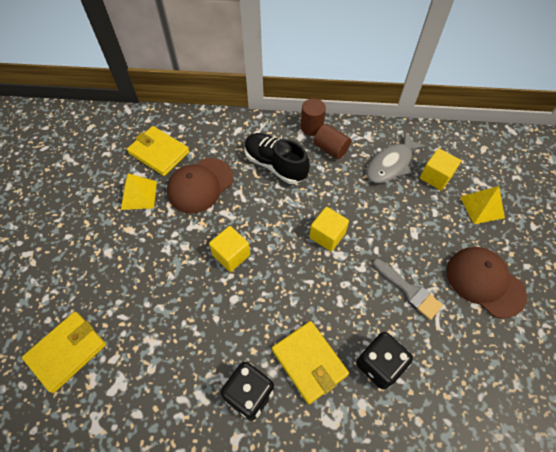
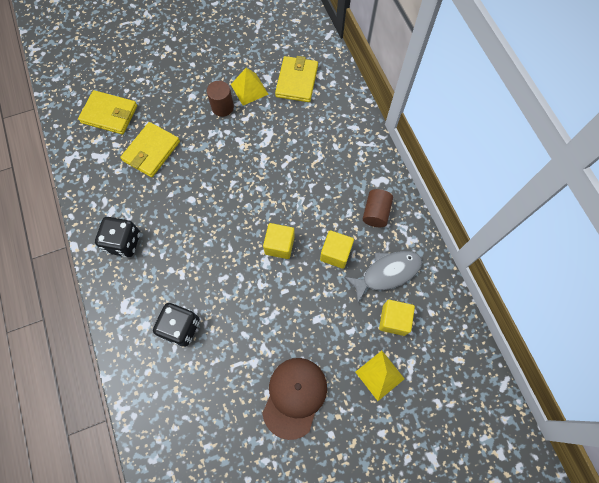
camera: 65 degrees right, 10 degrees up
(200, 185) = (280, 127): brown cap -> none
(231, 255) = (227, 180): yellow cube -> yellow cube (335, 253)
(275, 165) = (332, 174): black shoe -> none
(309, 362) = (163, 274): yellow wallet -> yellow wallet (151, 151)
(311, 127) = (392, 186): brown cylinder -> brown cylinder (222, 107)
(391, 164) = (387, 273): grey fish -> grey fish turned 135 degrees clockwise
(409, 290) = (256, 331): grey brush -> none

